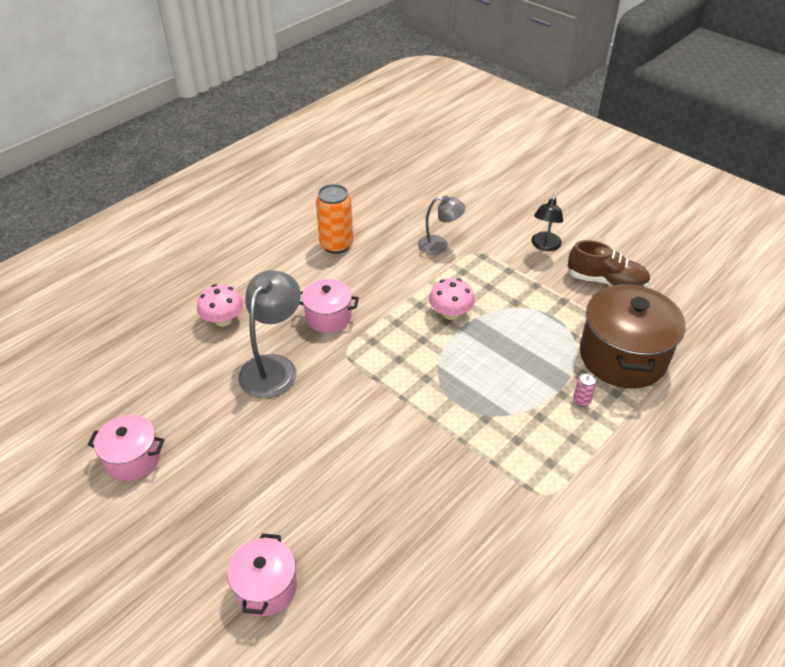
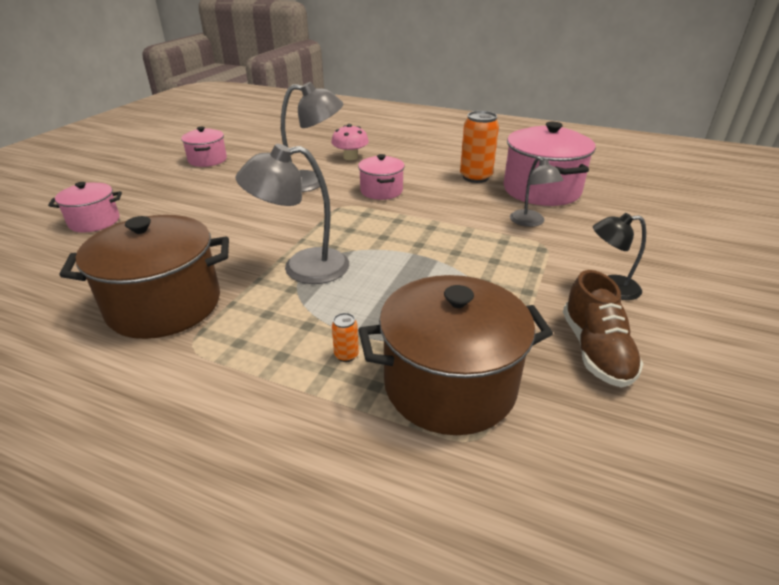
camera: 70 degrees right, 10 degrees down
(386, 216) = (541, 190): none -> pink pot
(450, 313) = (432, 245): pink mushroom -> none
(454, 405) = (302, 268): none -> grey lamp
(480, 513) = (164, 305): none -> brown pot
(581, 401) = (346, 355): pink can -> orange can

